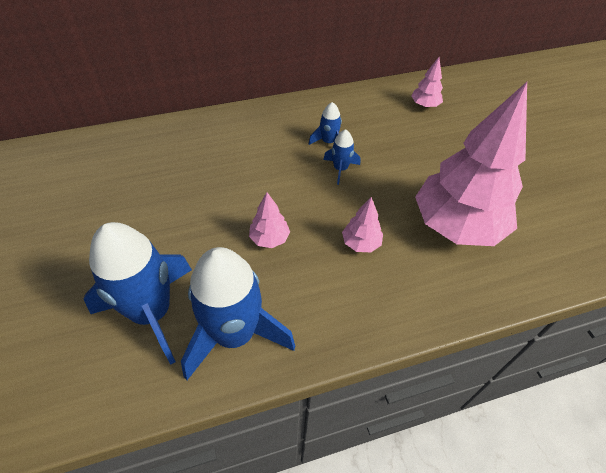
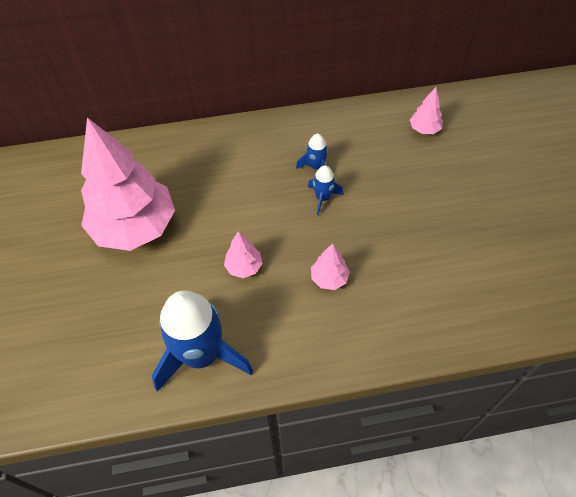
camera: 10 degrees right, 5 degrees up
(151, 312) = (132, 328): blue rocket -> none
(457, 225) = (427, 267): pink tree -> pink tree (135, 227)

